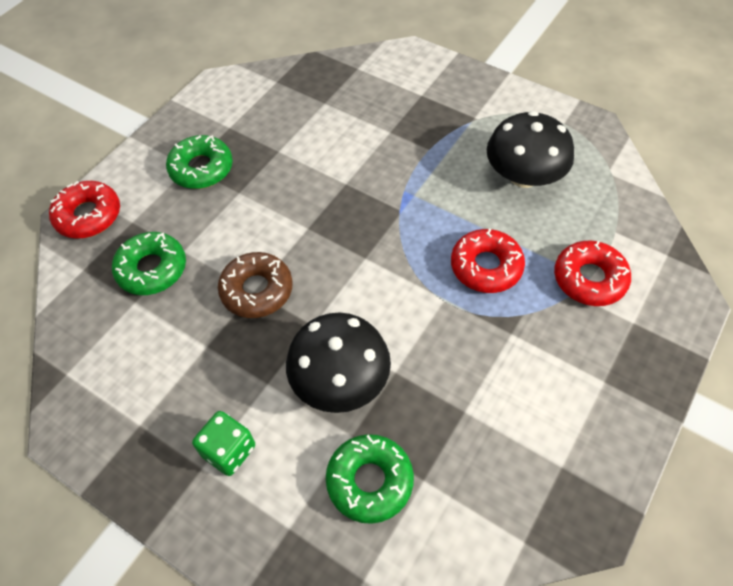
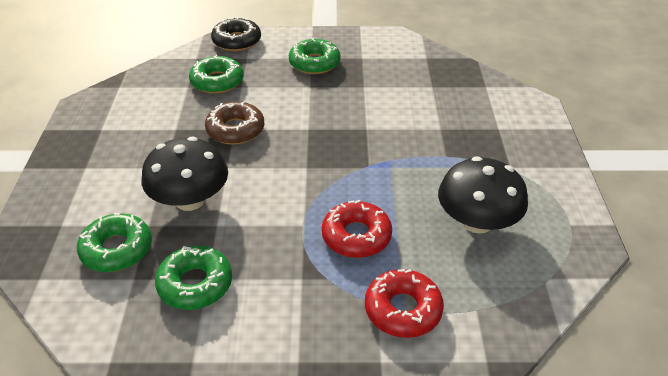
camera: 55 degrees right, 15 degrees down
(88, 216) = (236, 41): red donut -> black donut
(229, 450) = (104, 173): green dice -> none
(466, 425) = (195, 284): none -> green donut

